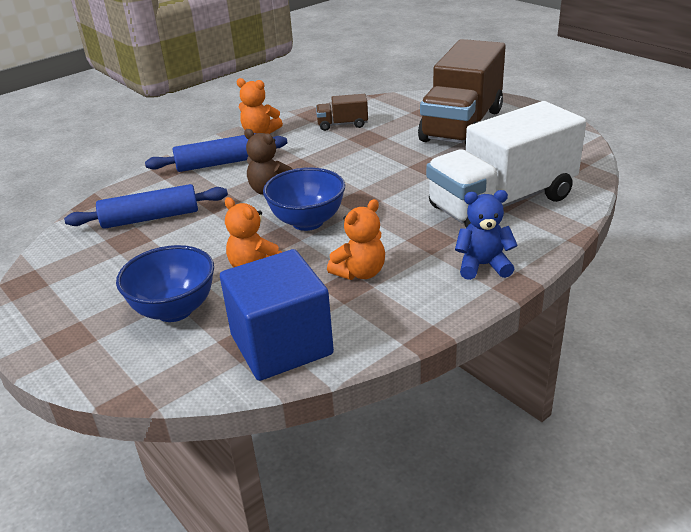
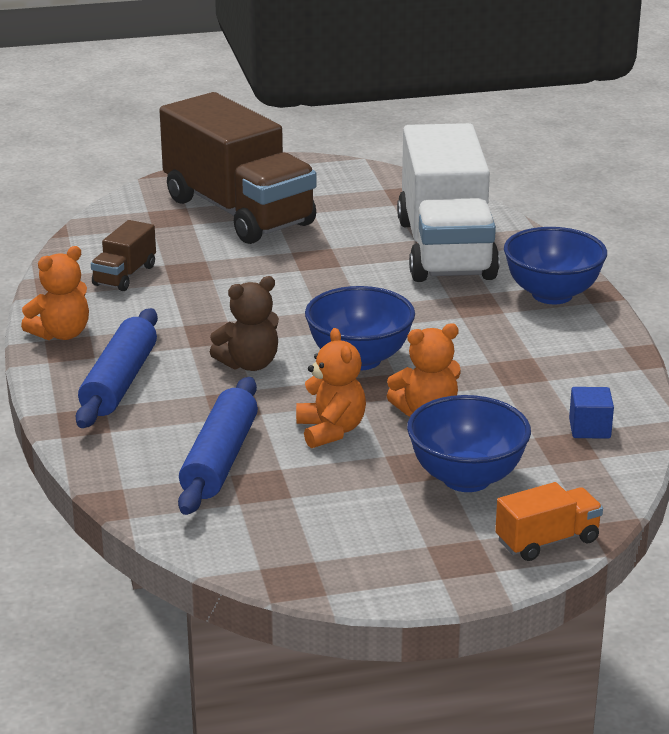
camera: 65 degrees left, 5 degrees down
(104, 371) = (547, 541): none -> orange truck
(281, 344) = (589, 428): blue cube -> blue cube, size x0.41
(360, 273) = (501, 357): orange teddy bear -> orange teddy bear (331, 431)
(483, 265) = (552, 294): blue teddy bear -> blue bowl

